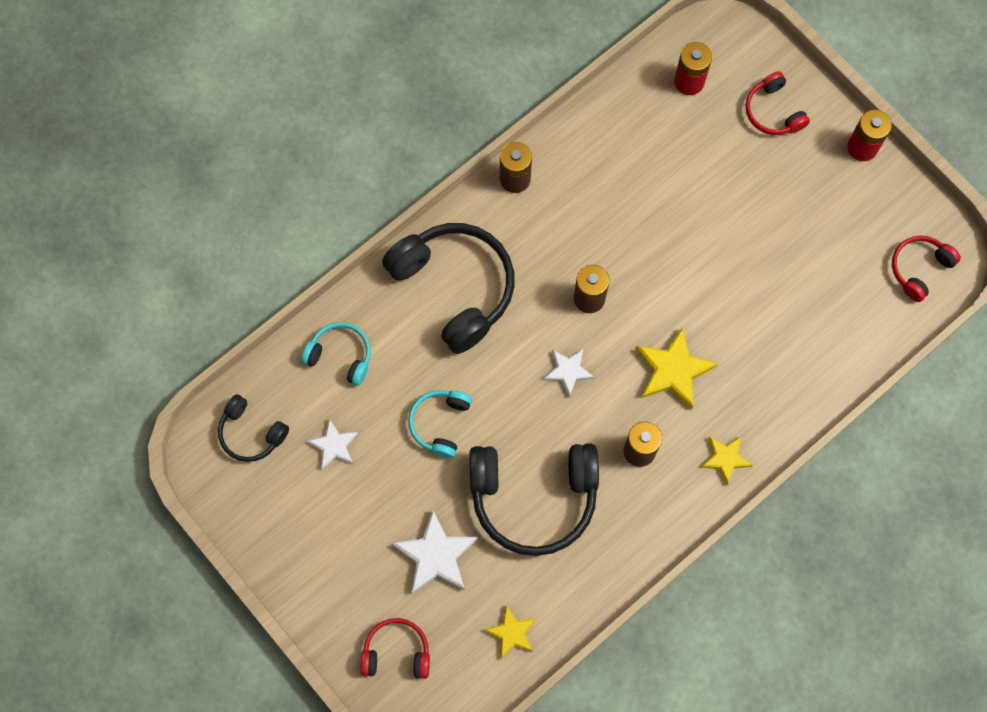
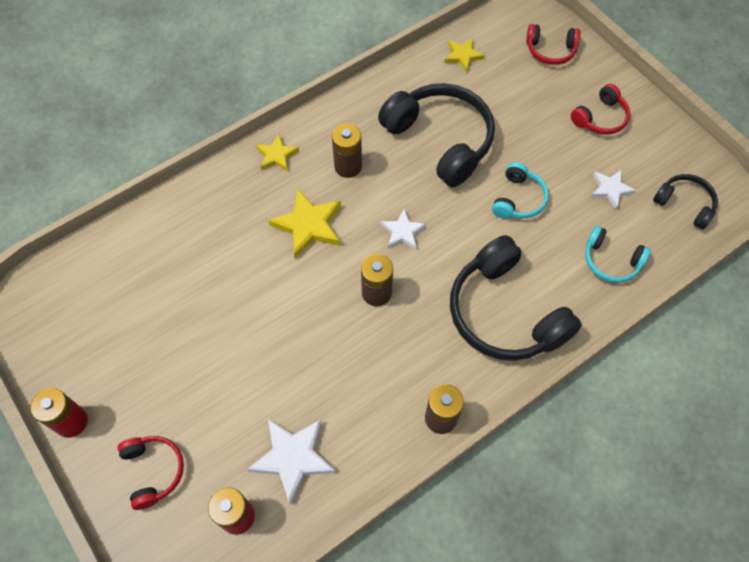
camera: 175 degrees left, 10 degrees down
(436, 555) = (521, 107): white star -> white star (293, 458)
(533, 497) = (440, 140): black headphones -> black headphones turned 45 degrees clockwise
(919, 269) = (58, 294): red headphones -> red headphones (600, 118)

